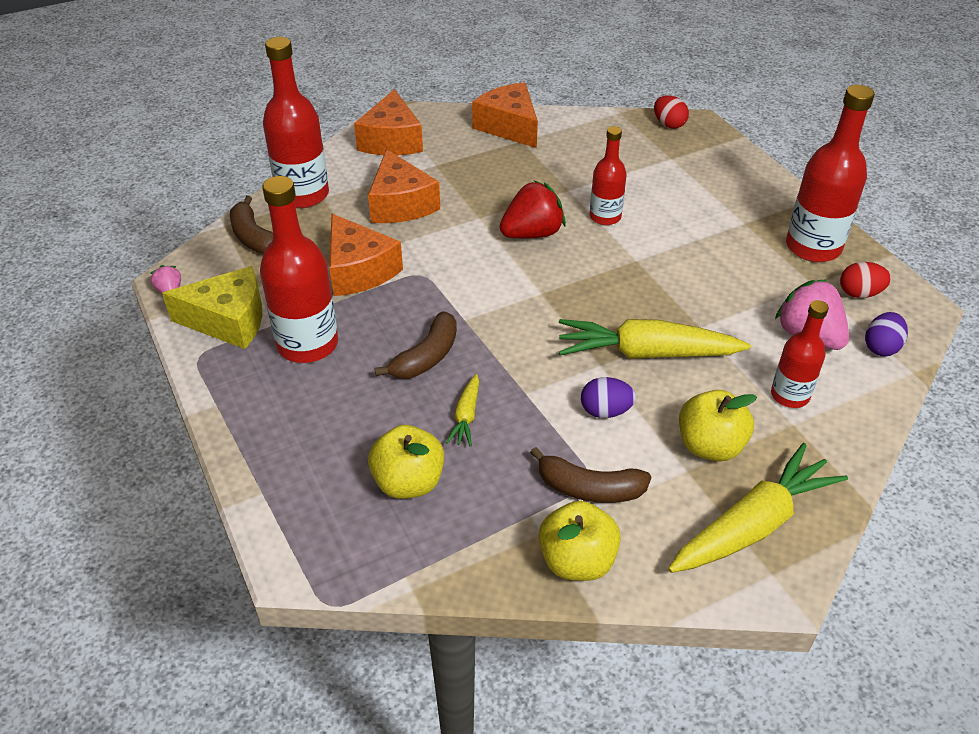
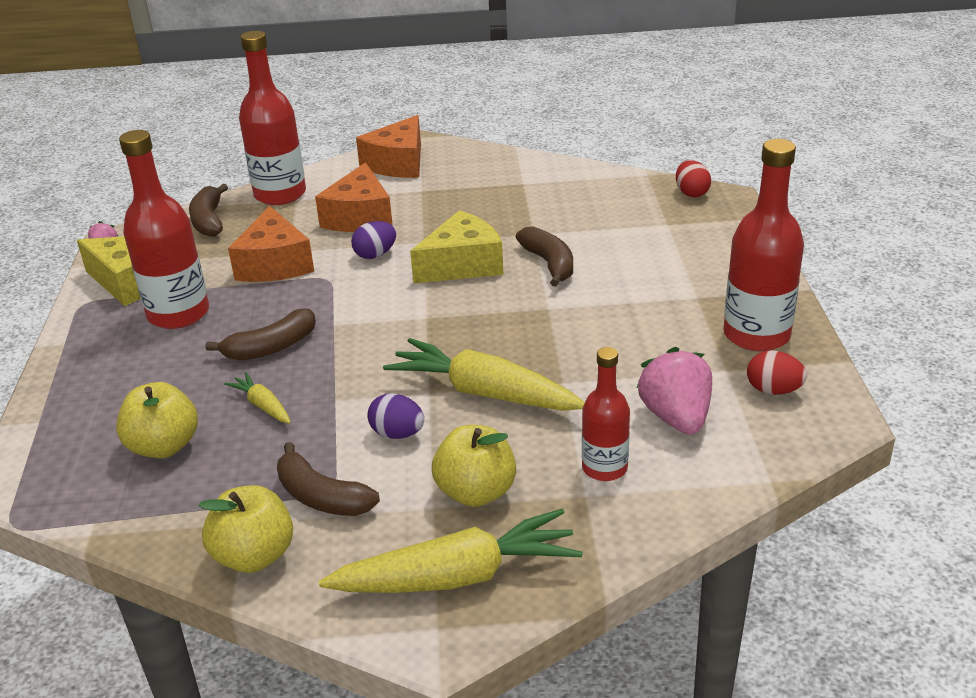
camera: 25 degrees right, 10 degrees down
(466, 416) = (262, 405): yellow carrot -> yellow carrot turned 105 degrees clockwise
(509, 127) = (521, 169): orange cheese -> none
(532, 233) = (462, 265): red strawberry -> yellow cheese
(605, 217) = (549, 264): red bottle -> brown banana
(881, 347) = (753, 448): purple egg -> purple egg (375, 255)

